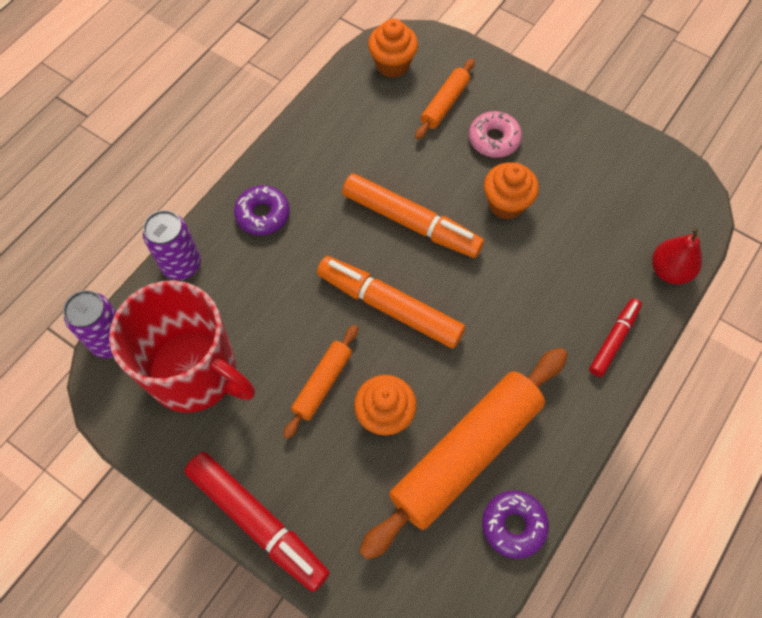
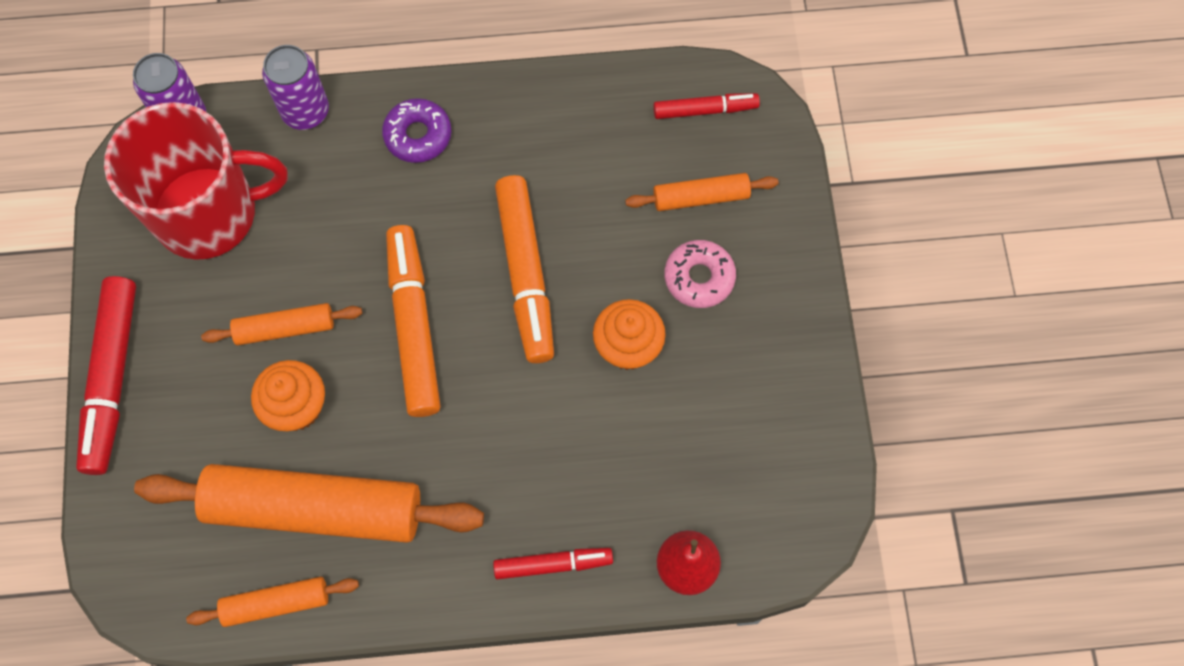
camera: 50 degrees right, 5 degrees up
(195, 373) = (209, 213): red mug -> red mug turned 90 degrees counterclockwise
(392, 64) = (705, 110): orange cupcake -> red marker
(513, 525) = (276, 603): purple donut -> orange rolling pin

